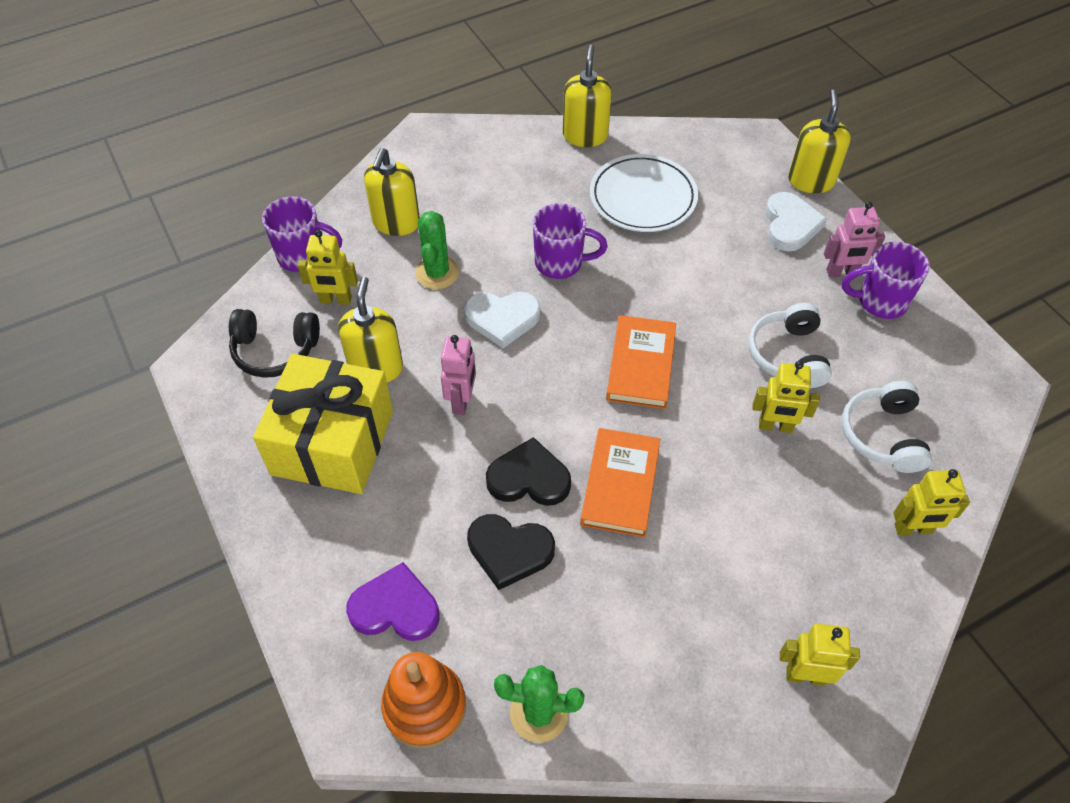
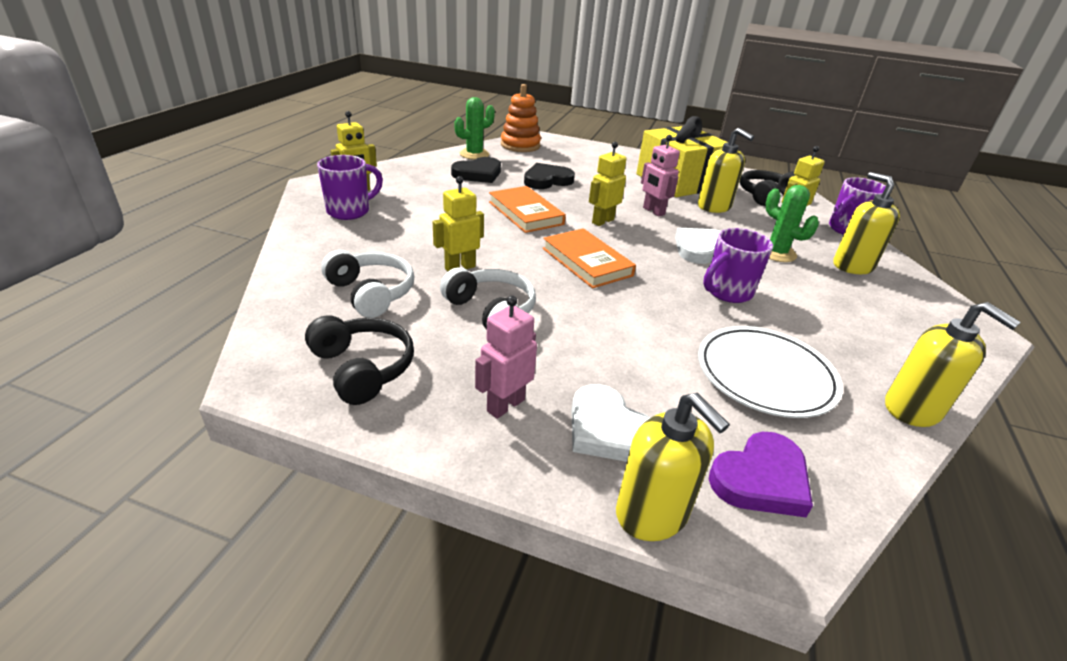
camera: 135 degrees right, 20 degrees down
(395, 608) = (568, 157): purple heart -> purple heart (761, 479)
(529, 478) = (574, 200): black heart -> black heart (478, 174)
(880, 302) = (442, 395): purple mug -> purple mug (350, 211)
(913, 529) = (319, 255): yellow robot -> yellow robot (602, 221)
(925, 353) = (363, 368): none -> black headphones

